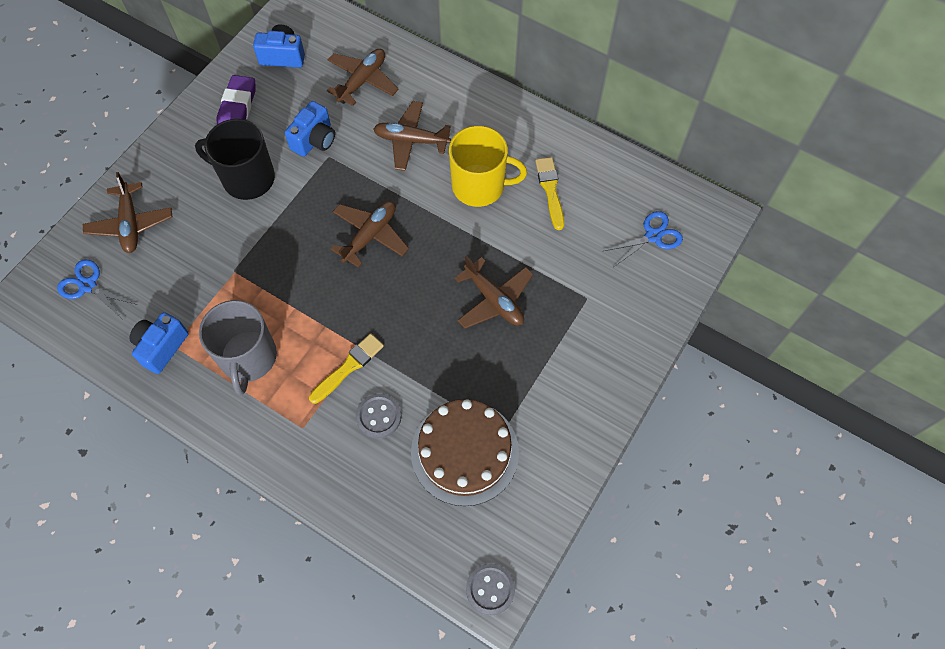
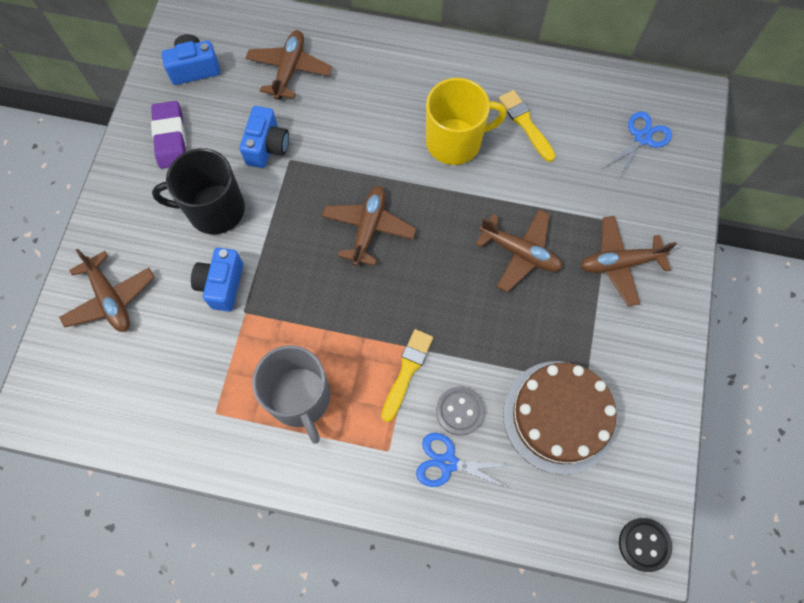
camera: 20 degrees left, 5 degrees up
(88, 285) = (93, 381): blue scissors -> blue scissors (448, 462)
(161, 347) = (203, 419): blue camera -> blue camera (222, 285)
(411, 140) = (366, 116): brown plane -> brown plane (619, 263)
(490, 589) = (644, 544): grey button -> black button

